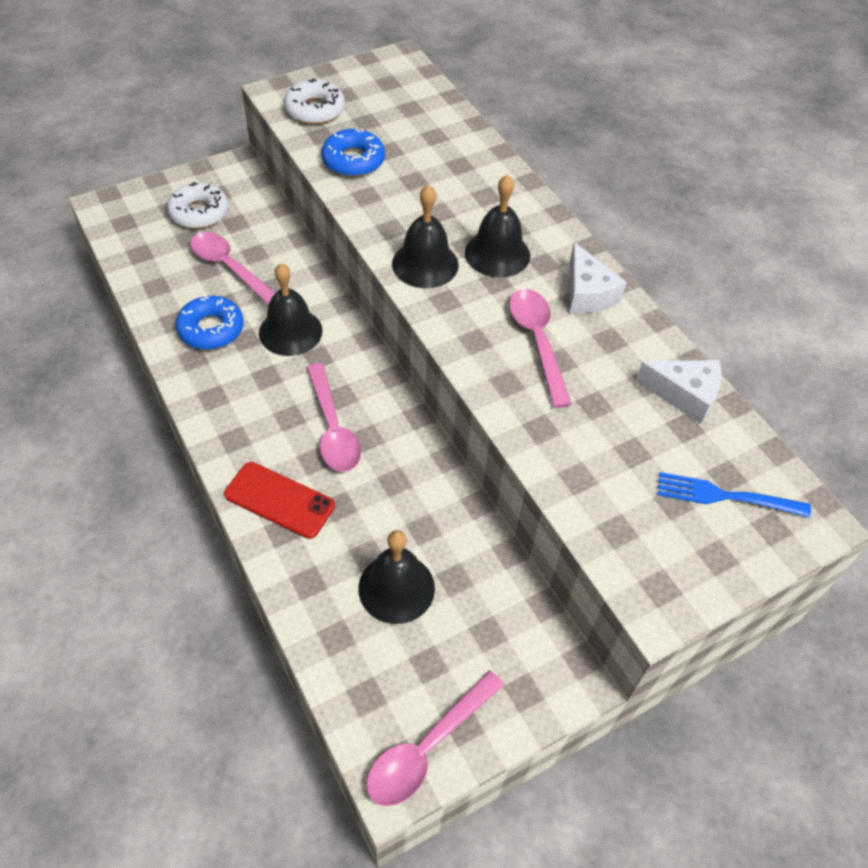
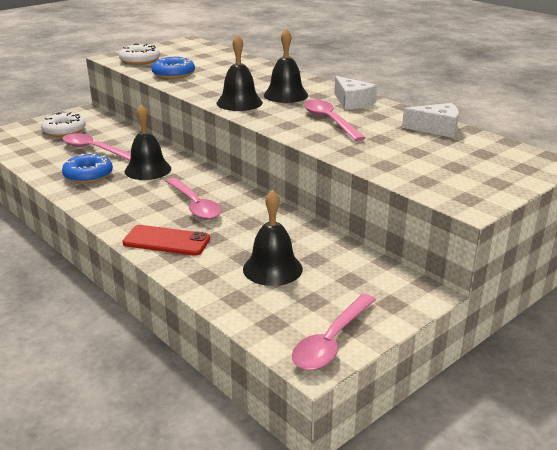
camera: 10 degrees left, 25 degrees down
(725, 496) = (487, 160): blue fork -> none

